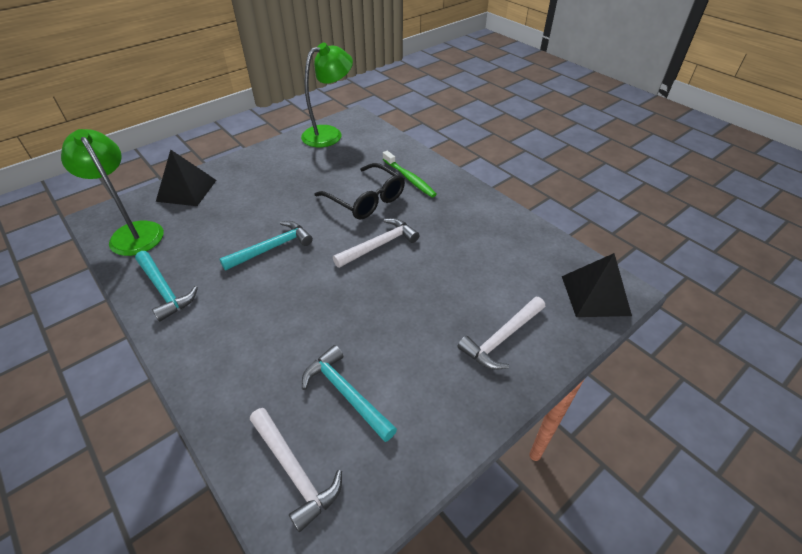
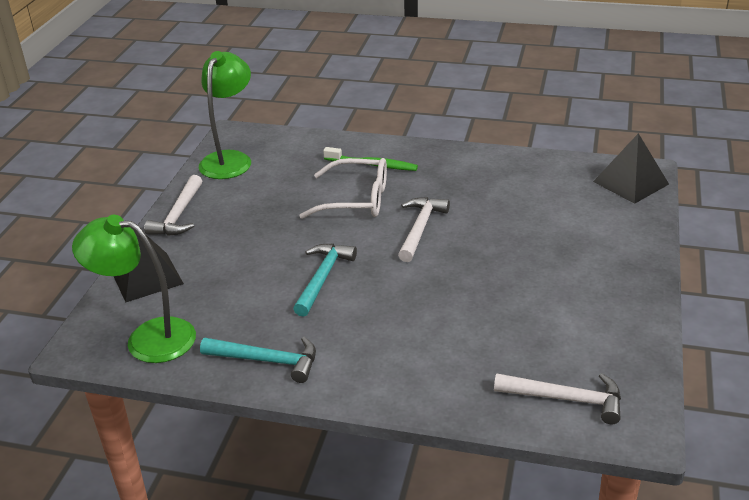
camera: 35 degrees left, 10 degrees down
(346, 393) = (537, 337): turquoise hammer -> none
(366, 200) = (356, 200): black glasses -> white glasses
(502, 338) = (602, 243): white hammer -> white hammer (179, 215)

